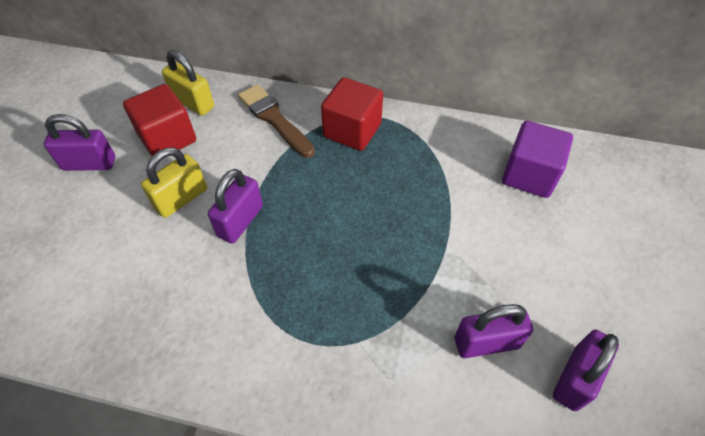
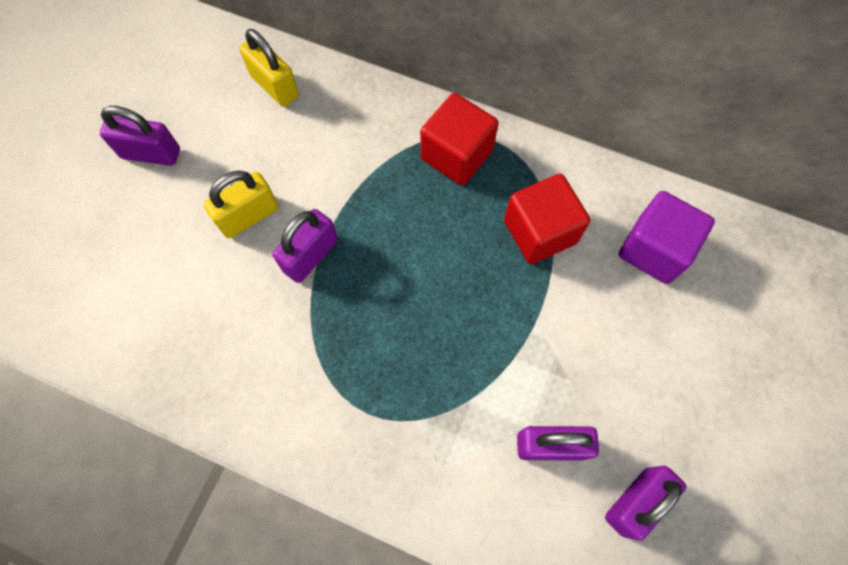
camera: 10 degrees right, 15 degrees up
(167, 138) = (241, 132): red cube -> red cube (539, 232)
(274, 119) = (367, 124): brown brush -> none

